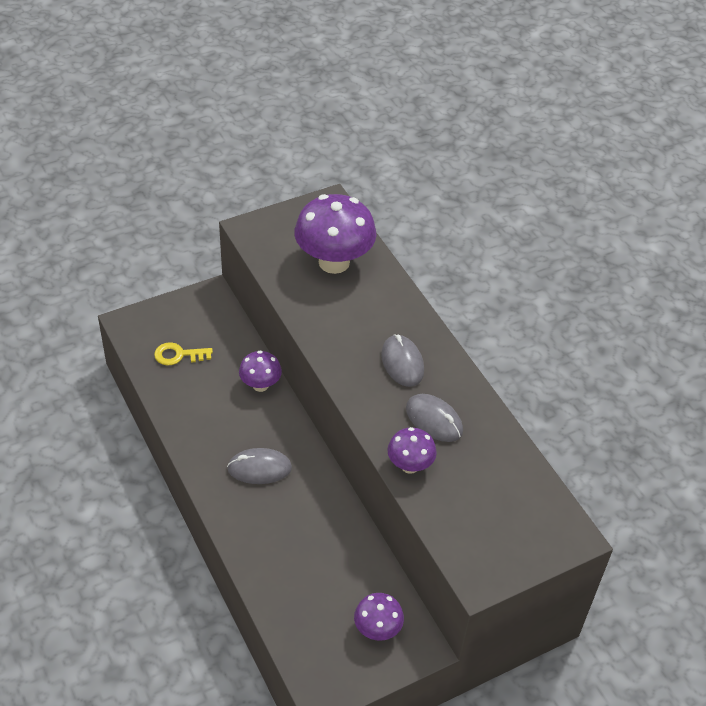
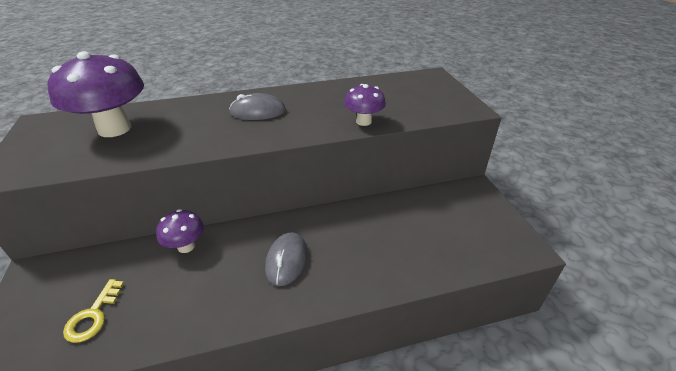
camera: 75 degrees left, 10 degrees down
(377, 629) = (464, 208): purple mushroom -> none
(434, 420) = (322, 106): grey mouse -> none

